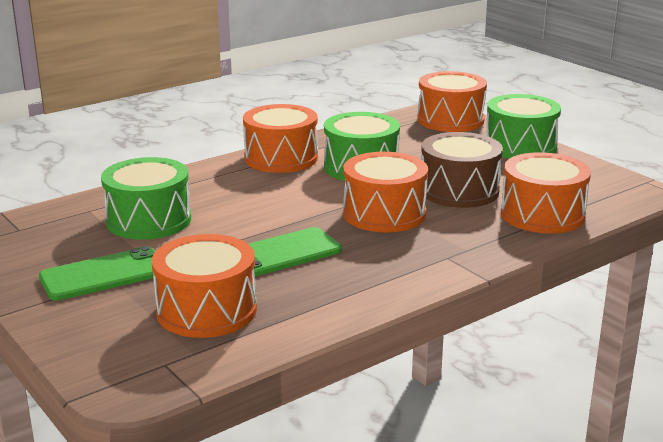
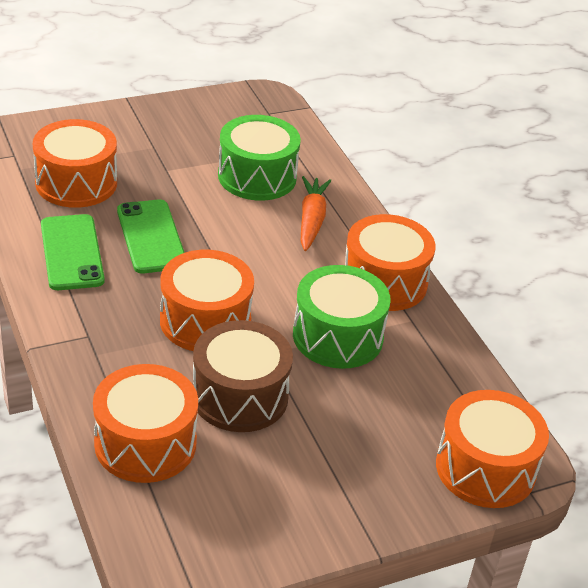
camera: 100 degrees right, 15 degrees up
(104, 275) = (163, 144): green phone -> green phone (72, 252)
(210, 190) = (311, 220): none -> orange carrot
(520, 146) = (362, 507): green drum -> none

